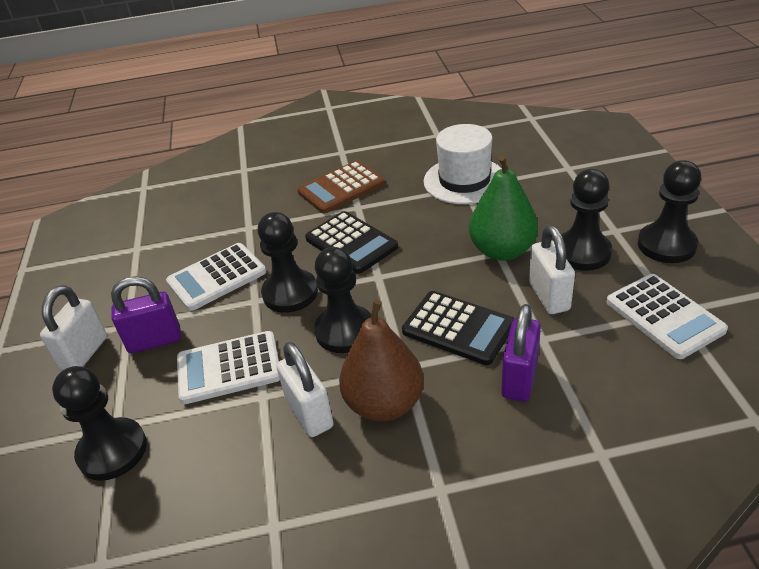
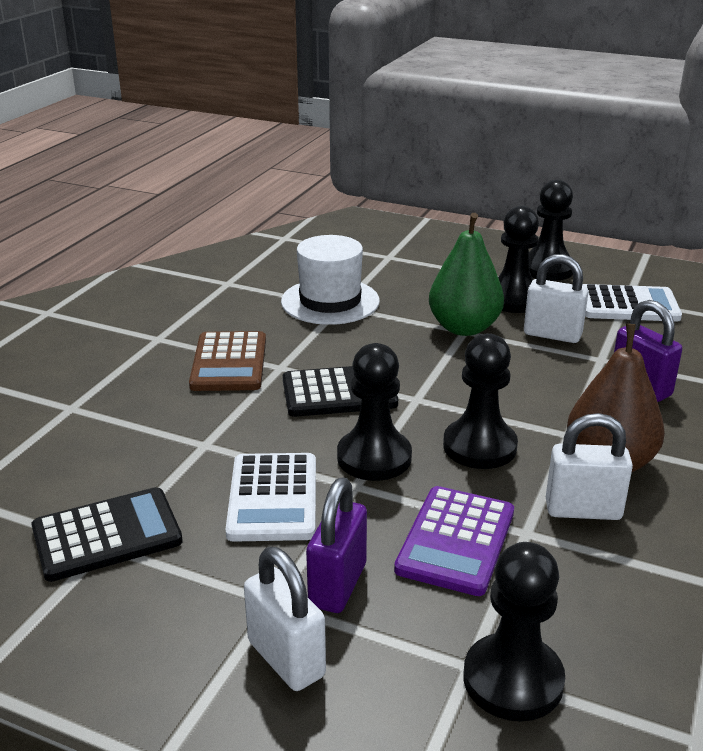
camera: 60 degrees left, 10 degrees down
(229, 368) = (456, 541): white calculator -> purple calculator
(458, 328) = (545, 388): black calculator -> black calculator (107, 535)

